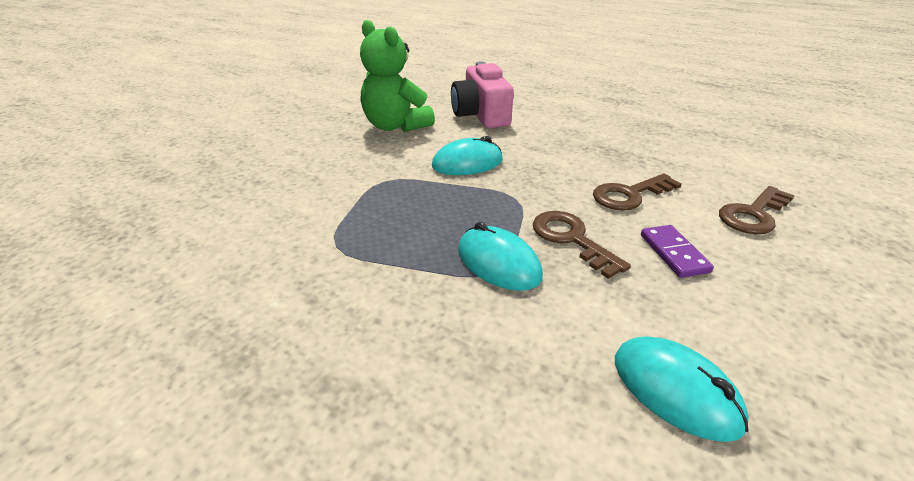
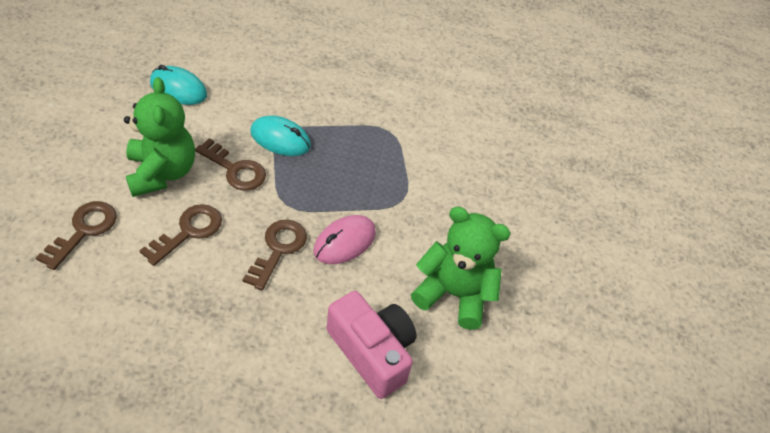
camera: 150 degrees right, 15 degrees up
(467, 163) = (344, 242): turquoise mouse -> pink mouse
(535, 169) = (278, 249): none -> brown key
(674, 253) = (162, 172): purple domino -> green teddy bear

